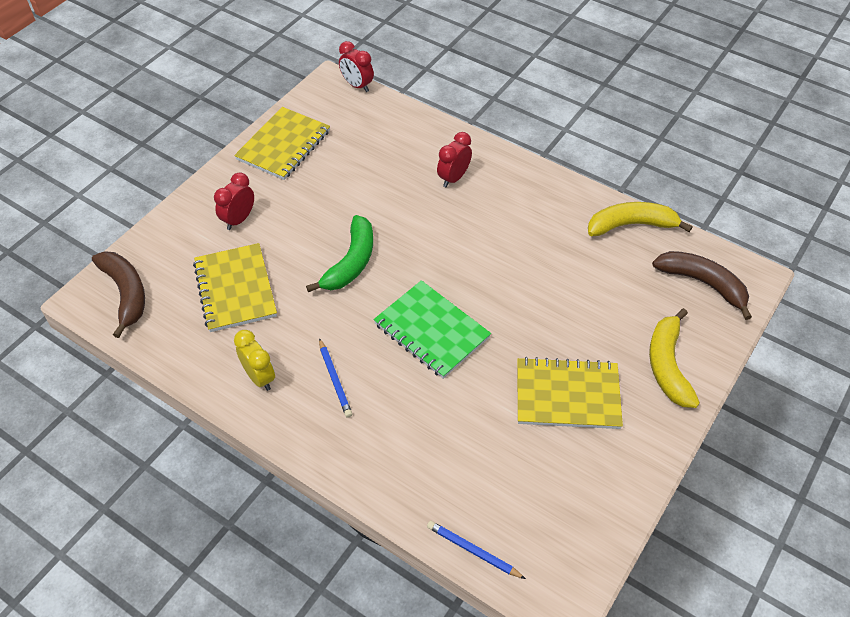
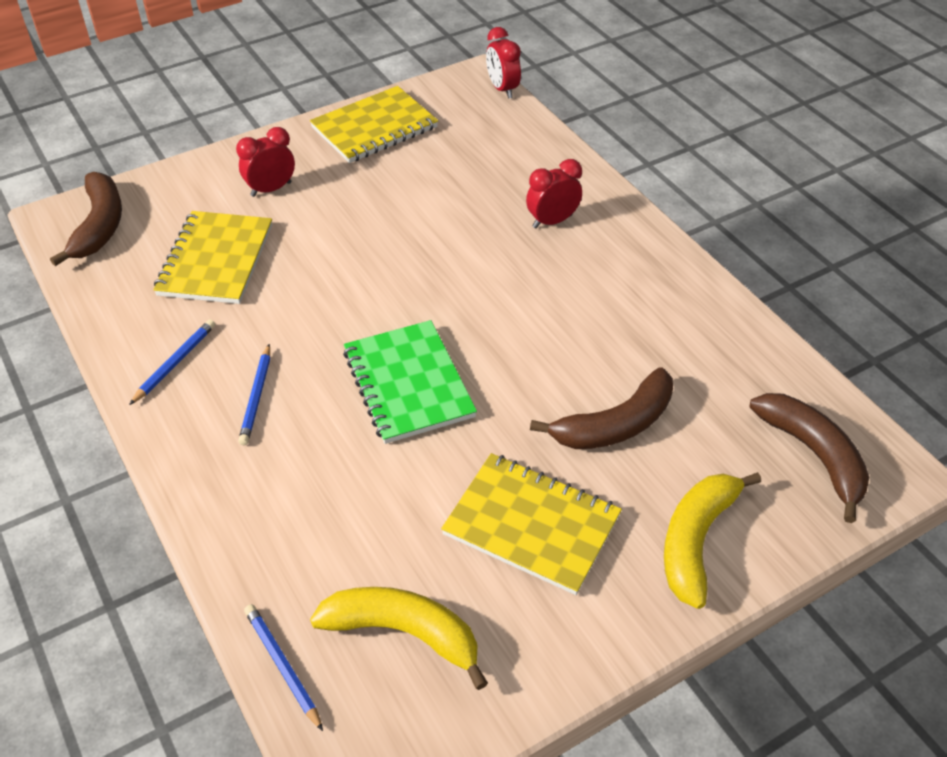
camera: 25 degrees right, 5 degrees down
(259, 377) = (175, 363): yellow clock -> blue pencil
(351, 262) = (365, 275): green banana -> none
(578, 309) = (615, 425): none -> brown banana
(631, 225) = (755, 348): yellow banana -> yellow banana (404, 633)

